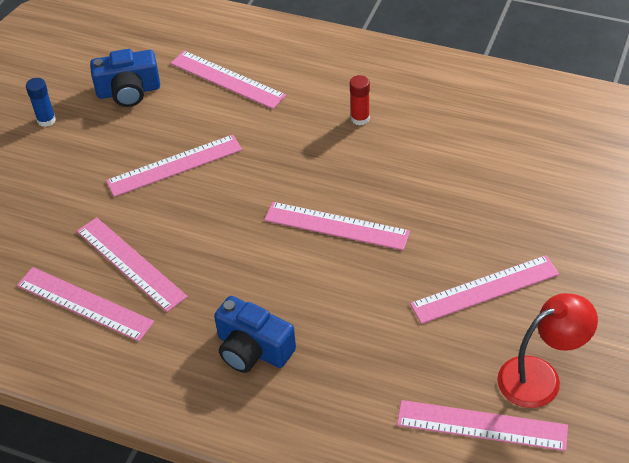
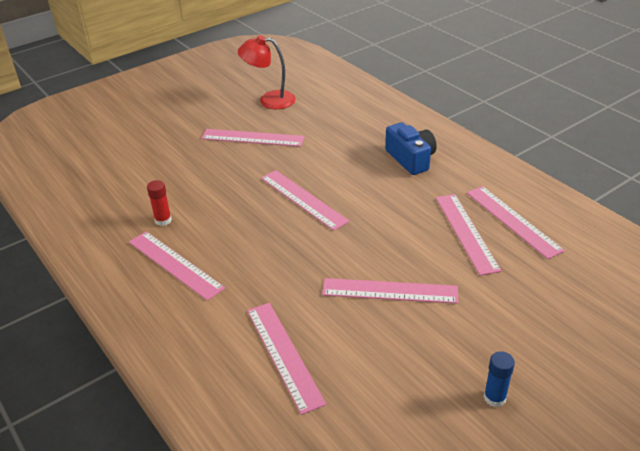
camera: 150 degrees left, 10 degrees down
(129, 91) = (390, 391): blue camera -> none
(360, 118) = (210, 263): red glue stick -> red glue stick (163, 220)
(481, 425) = (317, 95): pink ruler -> pink ruler (175, 264)

